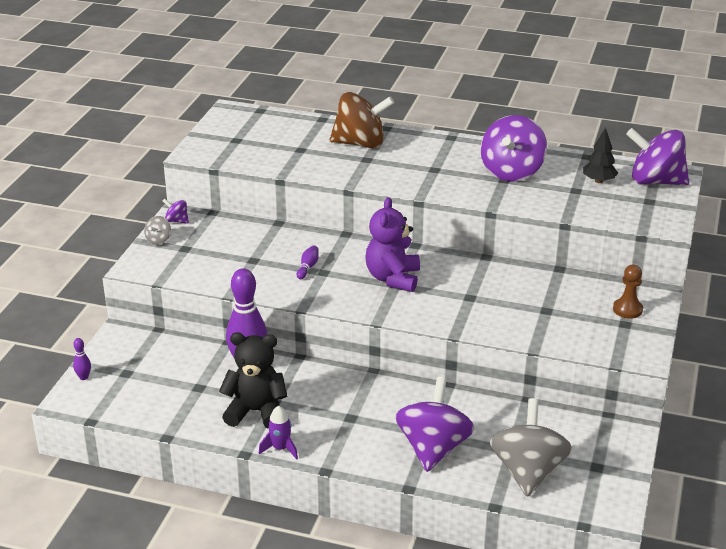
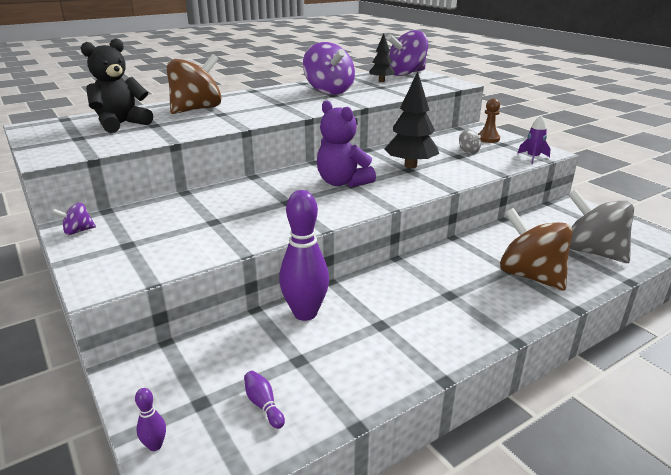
camera: 50 degrees left, 5 degrees down
(158, 240) = (84, 252): grey spinning top -> grey spinning top (468, 151)
(256, 411) = (383, 341): black teddy bear -> black teddy bear (121, 124)
(280, 448) = (458, 353): purple rocket -> purple rocket (532, 158)
(308, 267) = (269, 205): purple bowling pin -> purple bowling pin (263, 405)
(433, 448) = (530, 276): purple spinning top -> brown spinning top
(480, 295) = (410, 166): none -> black tree

